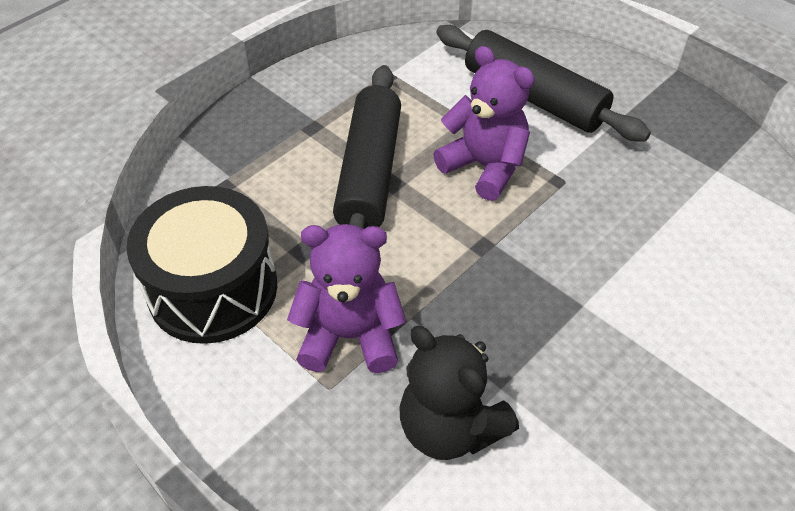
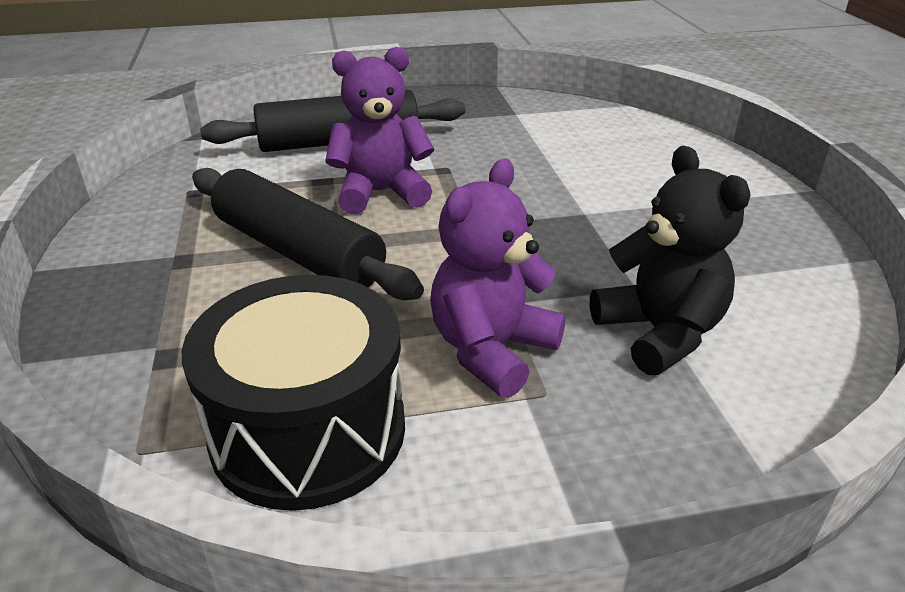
camera: 55 degrees left, 15 degrees down
(450, 428) = (659, 333): black teddy bear -> black teddy bear turned 105 degrees counterclockwise

